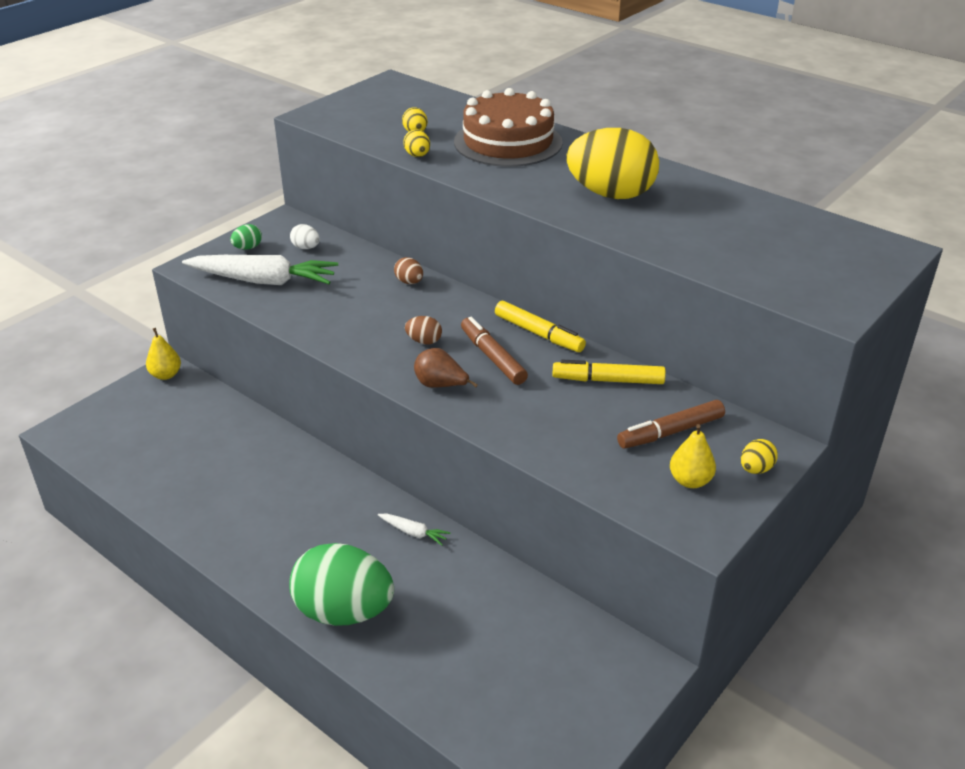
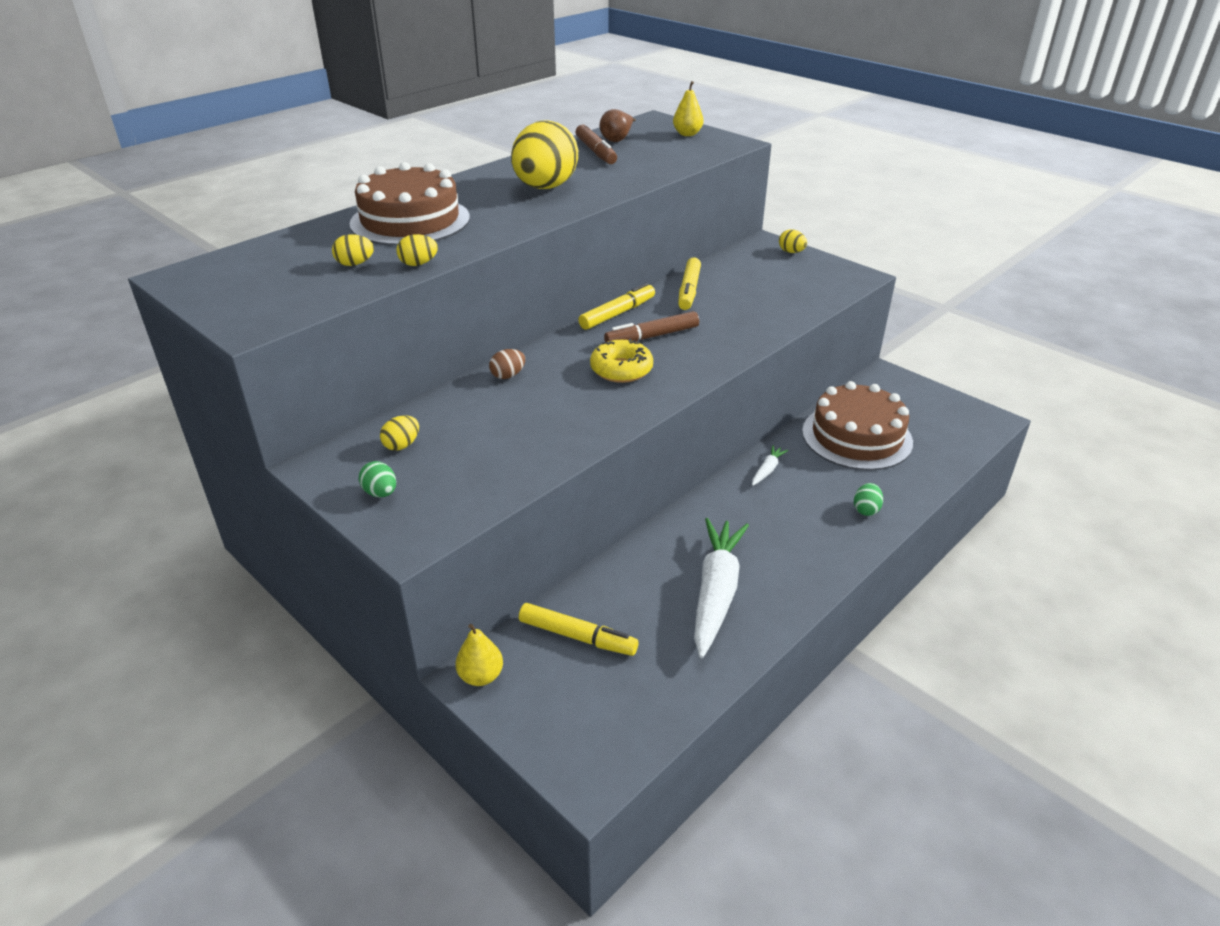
camera: 85 degrees left, 0 degrees up
(194, 416) = (577, 636): none -> yellow marker
(263, 281) = (471, 475): white carrot -> white carrot (716, 592)
(306, 248) = (402, 445): white egg -> yellow egg
(344, 611) = (866, 510): green egg -> green egg, size x0.41
(424, 341) = (621, 369): brown egg -> yellow donut
(440, 385) = (694, 363): brown pear -> brown pear (617, 139)
(487, 617) = (856, 436): none -> brown cake
(670, 432) = (753, 274): brown marker -> brown marker (596, 152)
(690, 481) = (807, 273): yellow pear -> yellow pear (687, 134)

